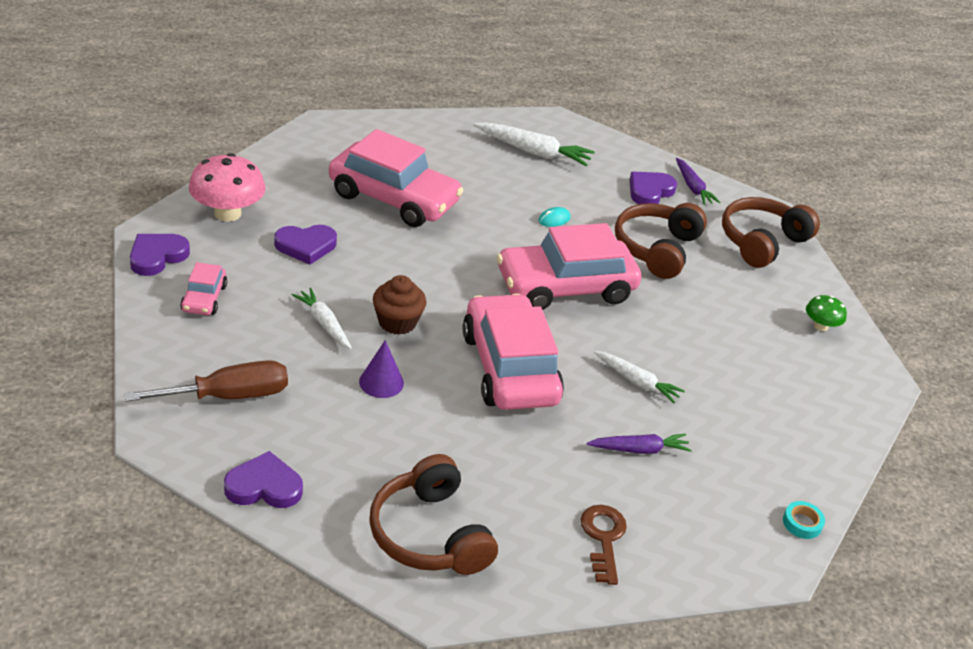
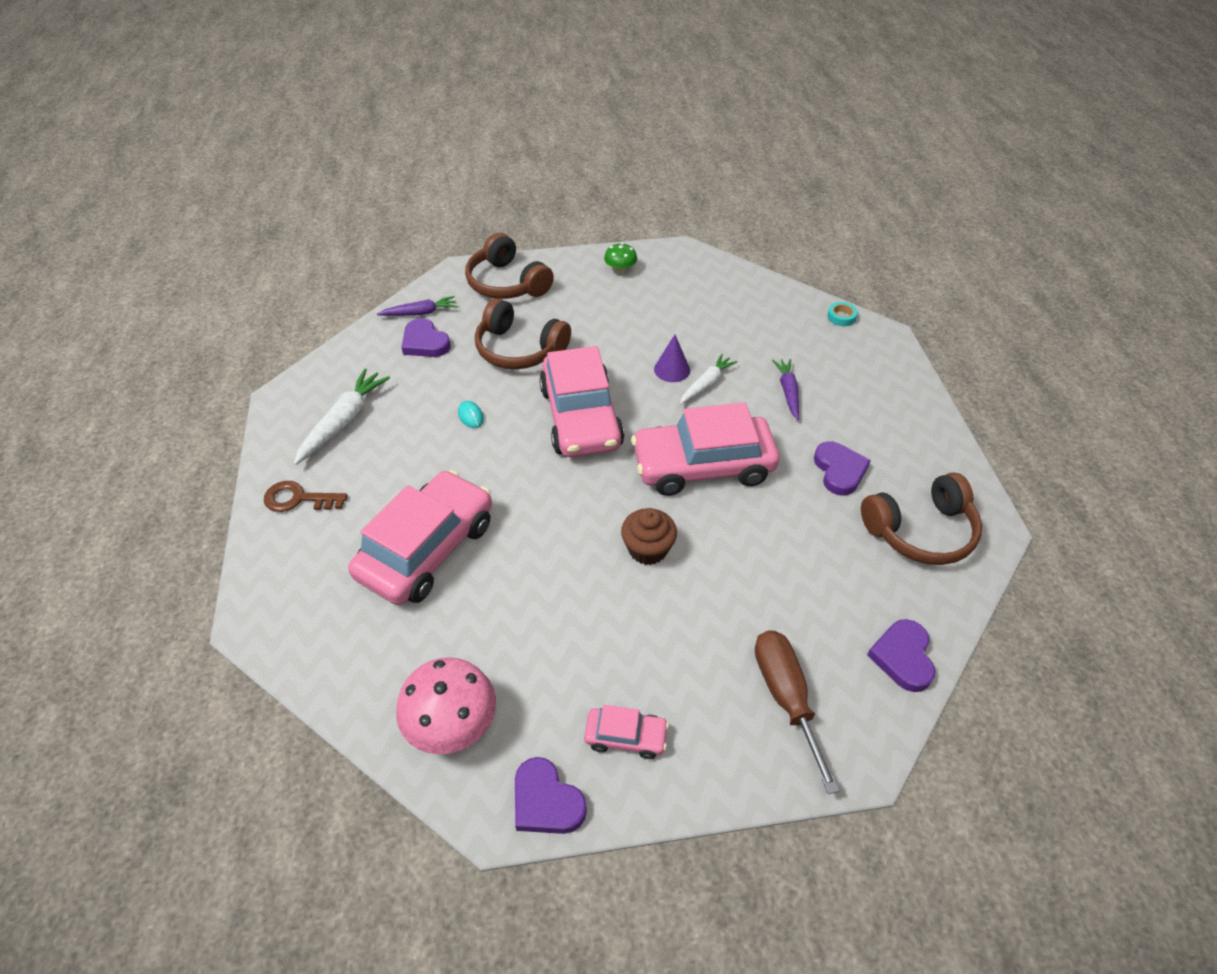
camera: 80 degrees left, 10 degrees up
(306, 246) = (520, 634): purple heart -> purple heart (839, 470)
(324, 323) = (657, 613): white carrot -> none
(381, 382) = (740, 563): purple cone -> purple cone (672, 369)
(603, 538) = (889, 423): brown key -> brown key (298, 499)

